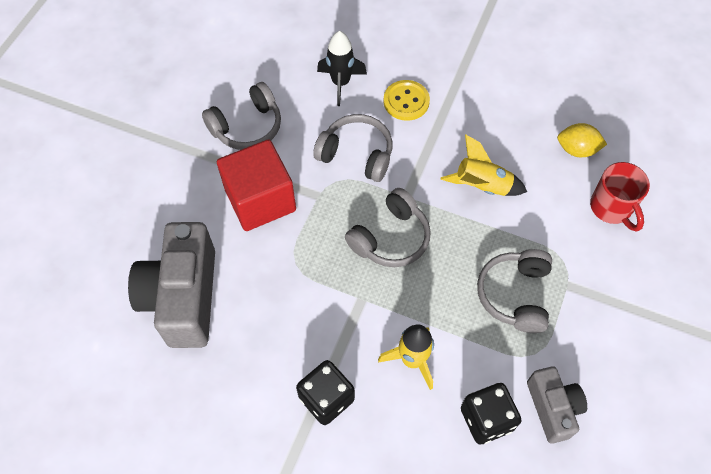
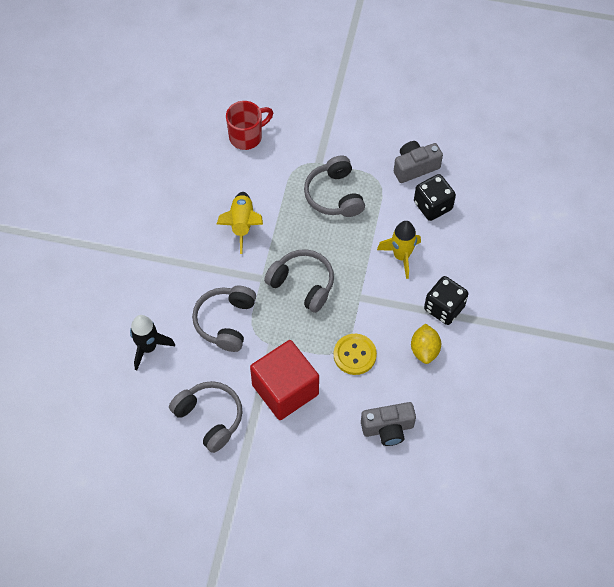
camera: 100 degrees left, 0 degrees up
(183, 297) = (388, 428): grey camera -> grey camera, size x0.56
(406, 101) = (162, 291): yellow button -> yellow button (354, 355)
(515, 295) = (334, 195): grey headphones -> grey headphones turned 75 degrees clockwise
(577, 150) = (195, 161): yellow lemon -> yellow lemon (424, 350)

